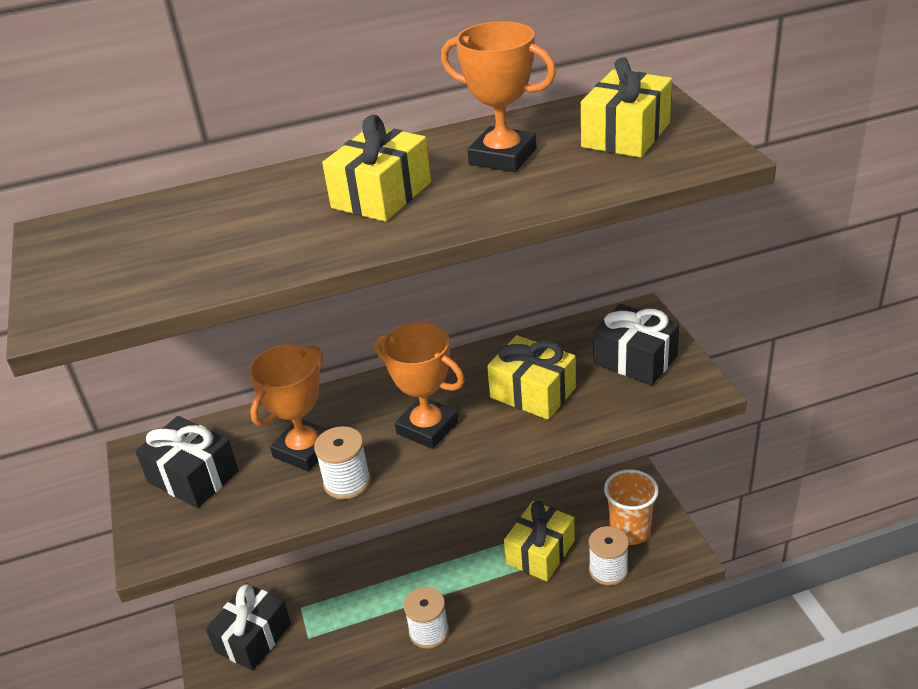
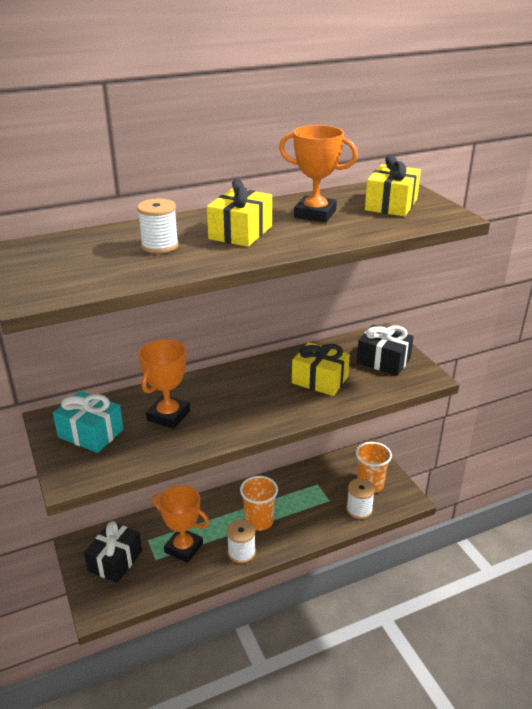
camera: 10 degrees left, 5 degrees down
(193, 477) = (91, 433): black gift -> turquoise gift
(347, 482) = (202, 435): white spool -> white spool (160, 246)
(427, 428) = (252, 401): orange trophy -> orange trophy (183, 548)
(459, 584) = (259, 521): none -> orange cup
(540, 552) = (312, 499): yellow gift -> none

